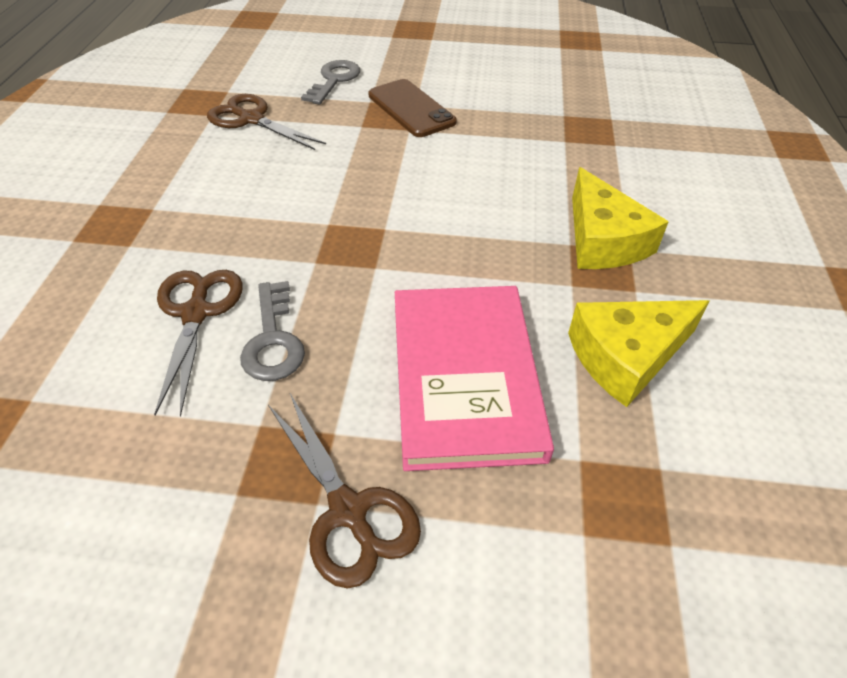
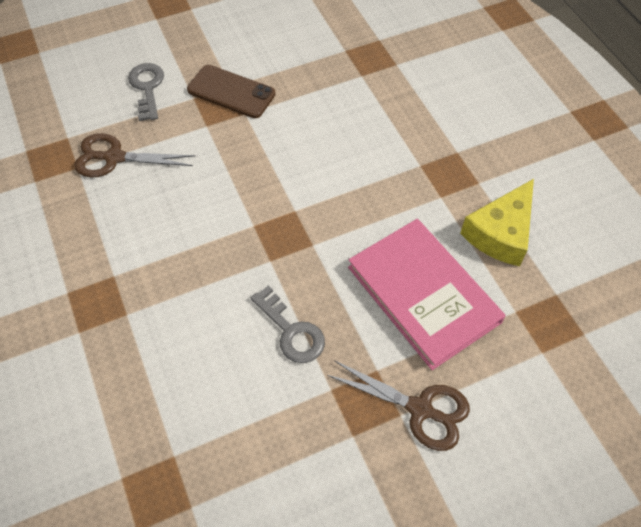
camera: 30 degrees left, 10 degrees up
(196, 313) = (225, 339): brown scissors -> none
(603, 240) = (438, 152): yellow cheese -> none

